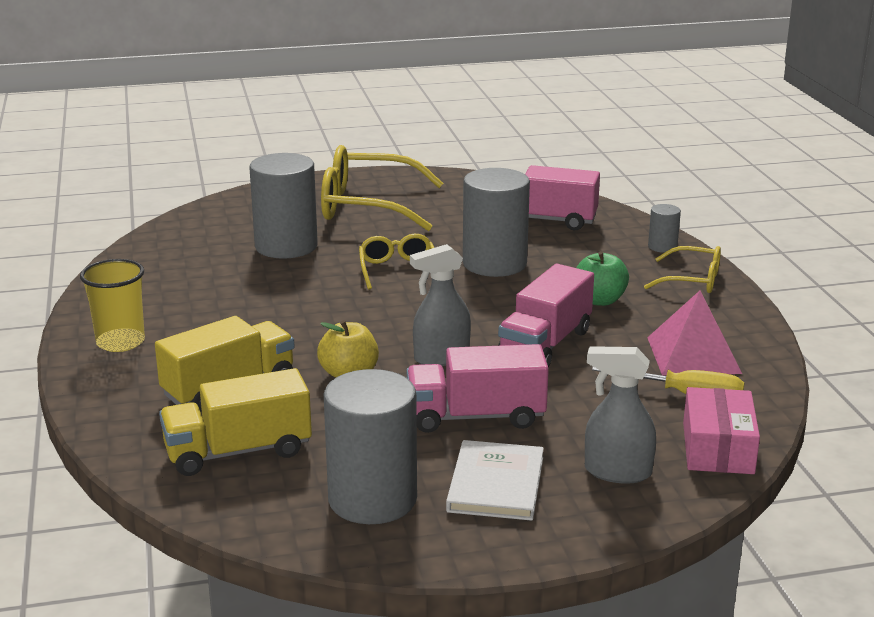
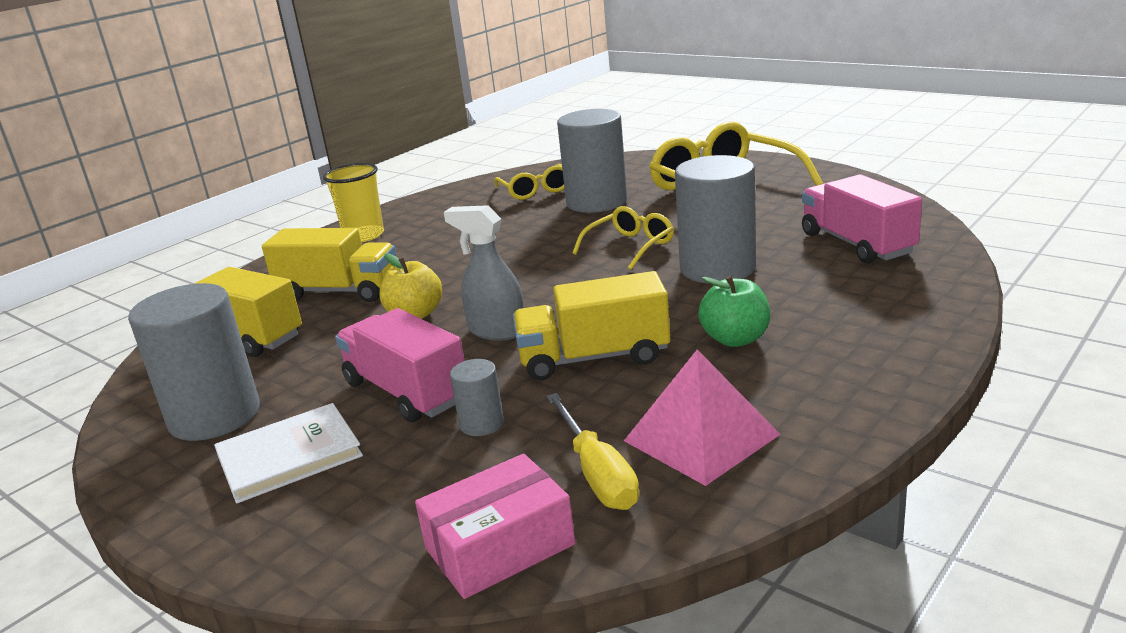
camera: 55 degrees right, 0 degrees up
(545, 344) = (594, 358): pink truck -> yellow truck
(617, 472) = (376, 507): grey spray bottle -> none
(662, 247) = (929, 311): grey cylinder -> grey cylinder (481, 424)
(692, 280) = (883, 360): yellow glasses -> yellow glasses (535, 190)

